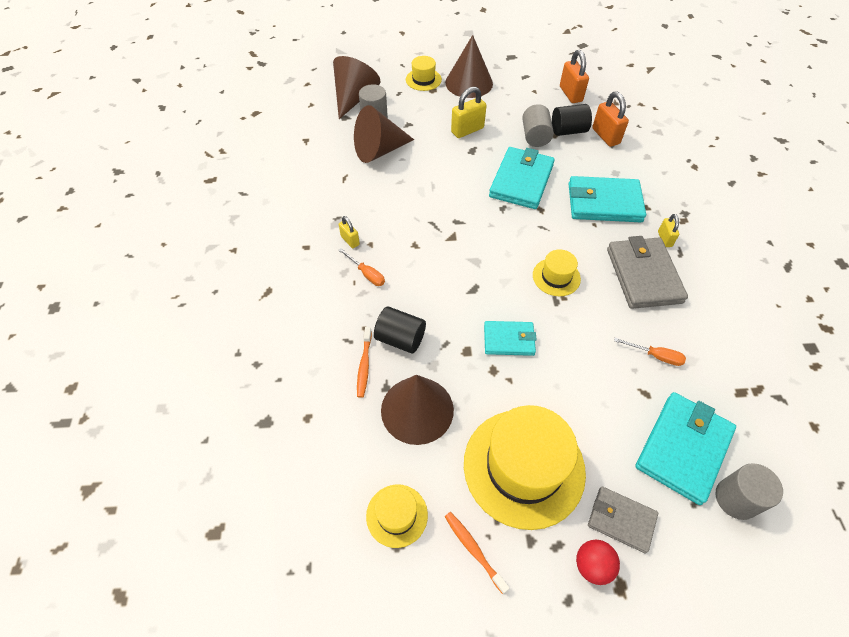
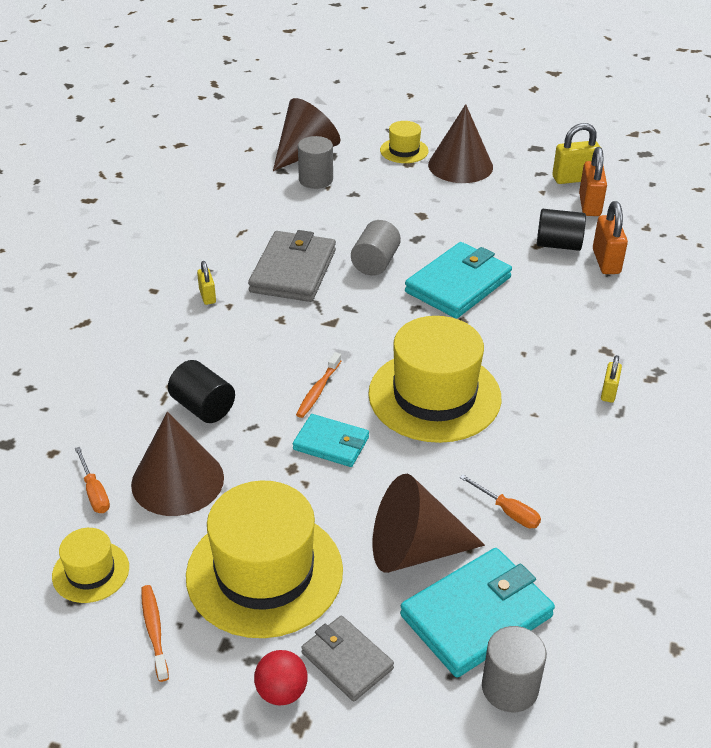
camera: 20 degrees right, 15 degrees down
(364, 365) = (146, 421): orange toothbrush -> orange toothbrush (318, 390)
(366, 274) = (205, 334): orange screwdriver -> orange screwdriver (94, 492)
(379, 150) = (300, 213): brown cone -> brown cone (414, 549)
(467, 130) = (424, 216): yellow padlock -> yellow padlock (574, 178)
(535, 136) = (509, 241): grey cylinder -> grey cylinder (375, 263)
(556, 277) = (434, 395): yellow hat -> yellow hat, size x2.06
(604, 203) = (552, 333): turquoise wallet -> none
(643, 275) = (551, 423): grey wallet -> grey wallet (293, 271)

